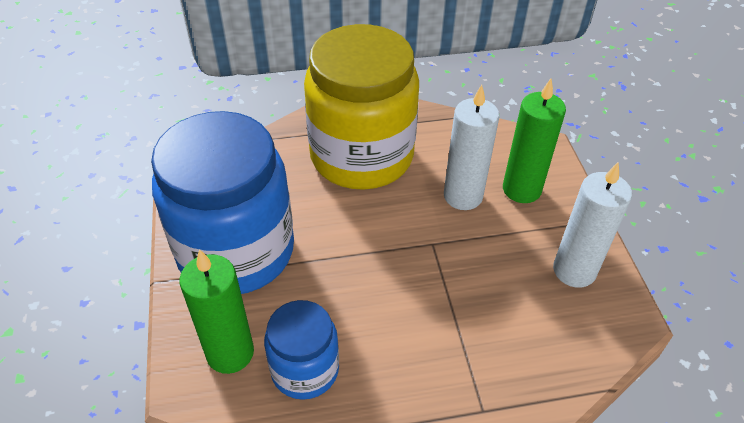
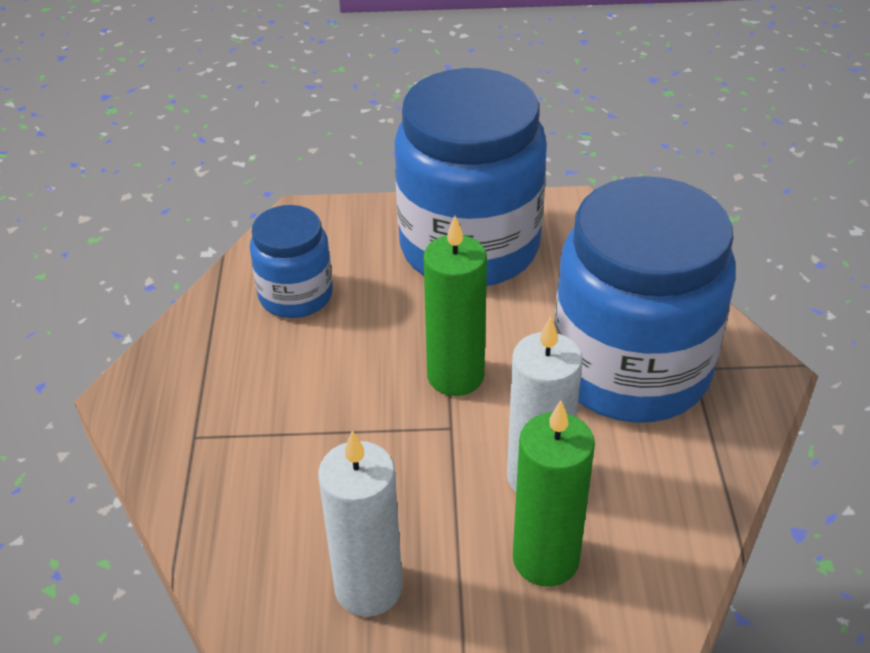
camera: 100 degrees right, 5 degrees down
(230, 353) = (333, 243): green candle -> green candle (455, 376)
(361, 156) = (631, 370): yellow jar -> blue jar

